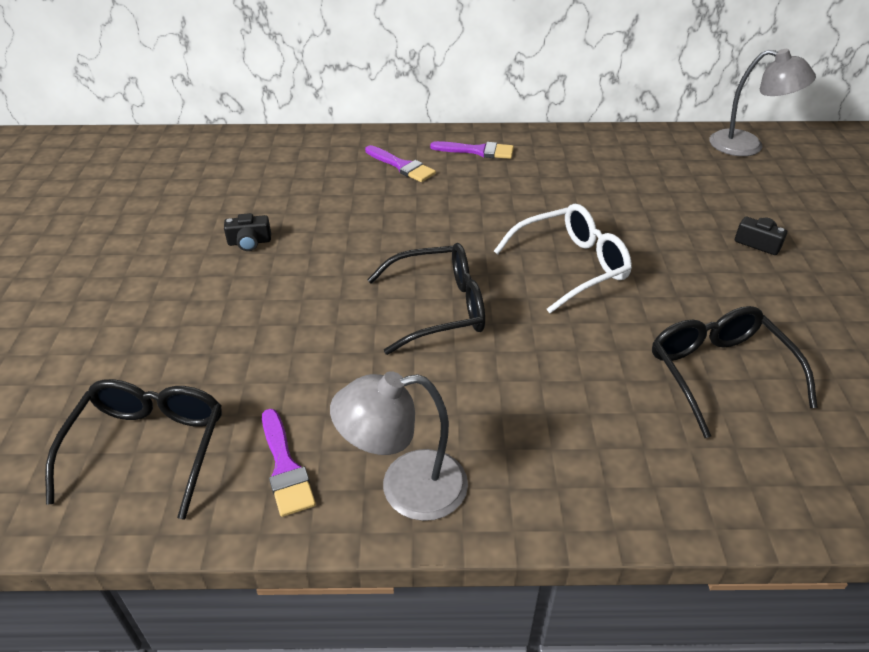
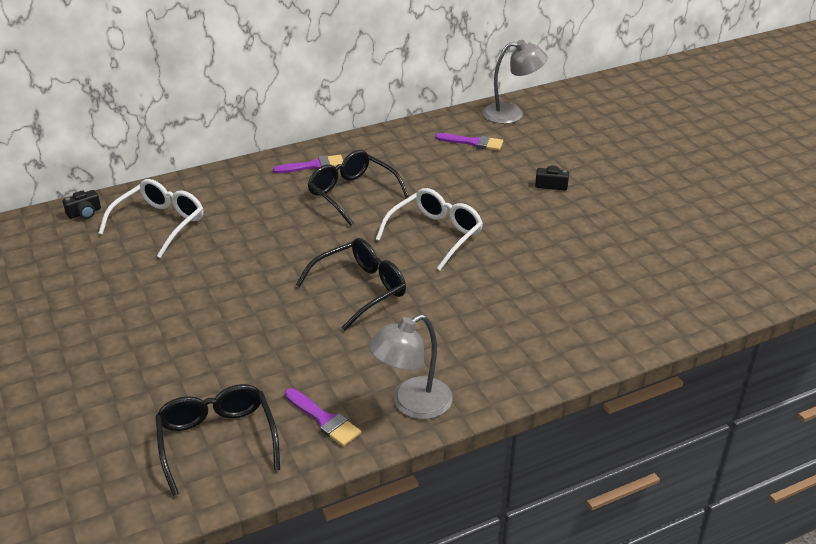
camera: 25 degrees left, 5 degrees down
(249, 242) = (179, 284): black camera -> black camera (84, 213)
(279, 172) = (160, 223): none -> white glasses
(402, 166) = (260, 193): purple brush -> purple brush (473, 142)
(718, 372) = (565, 276): black glasses -> black glasses (351, 193)

